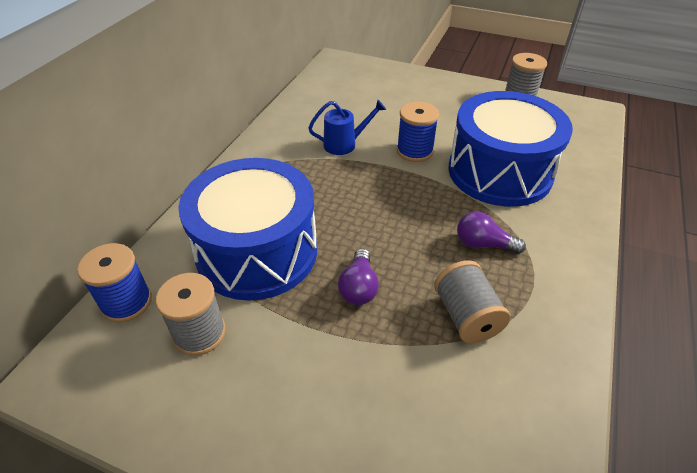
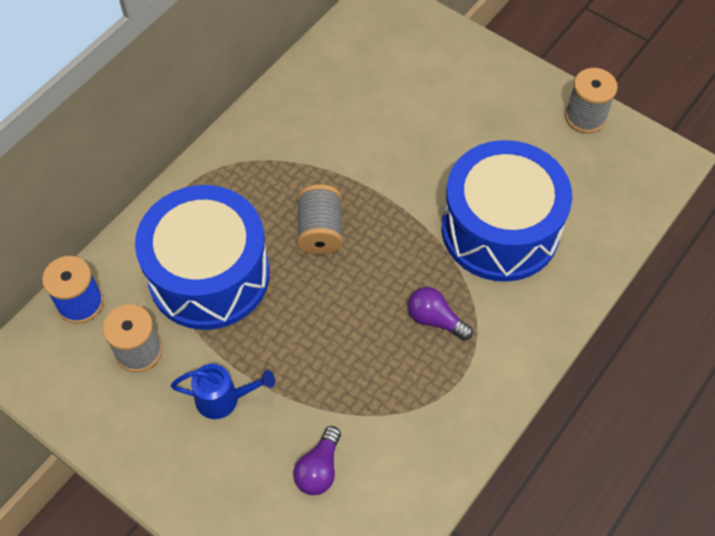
camera: 15 degrees right, 15 degrees up
(345, 144) = (342, 149): blue watering can -> blue watering can (224, 399)
(359, 287) = (293, 338): purple light bulb -> purple light bulb (319, 469)
(414, 151) = (417, 177): blue spool -> none
(466, 316) = (381, 393): grey spool -> grey spool (320, 231)

